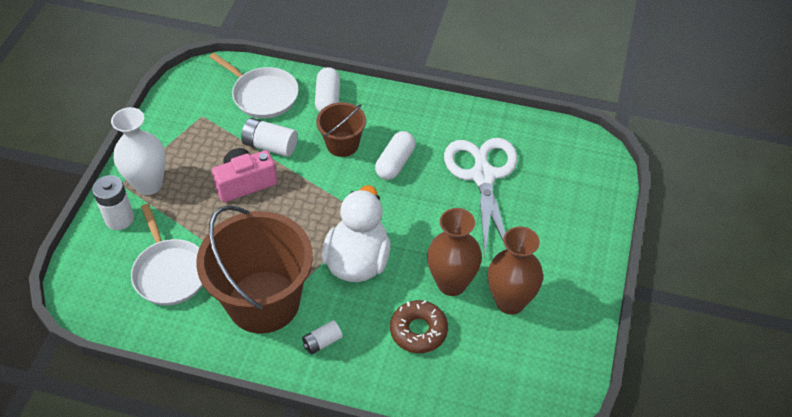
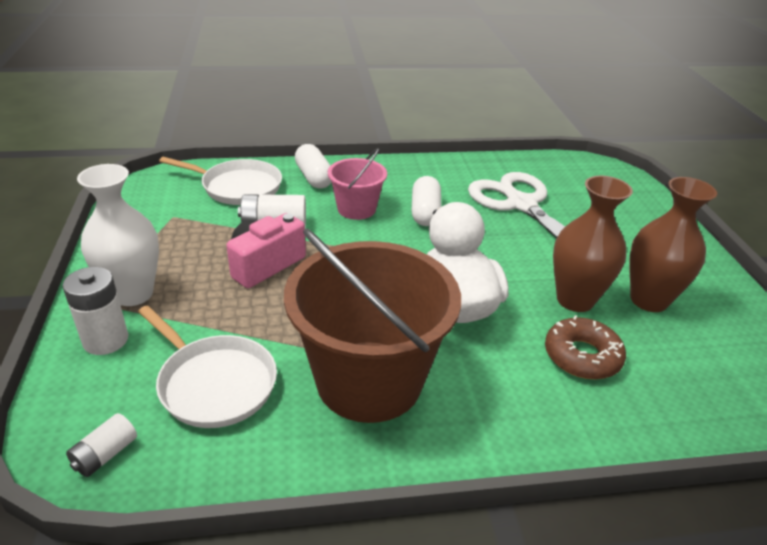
camera: 25 degrees left, 15 degrees down
(322, 342) = (479, 404): white battery -> white battery (105, 454)
(342, 144) = (356, 209): brown bucket -> pink bucket

